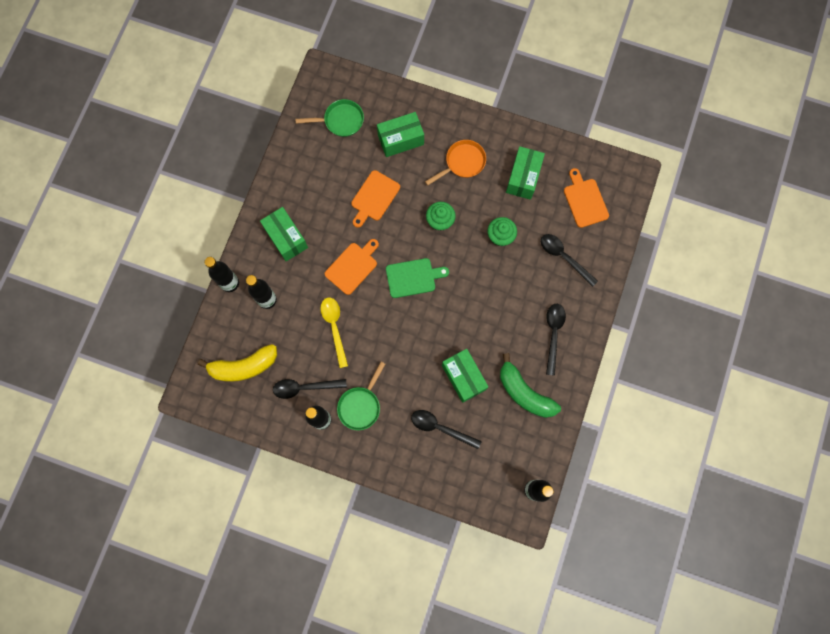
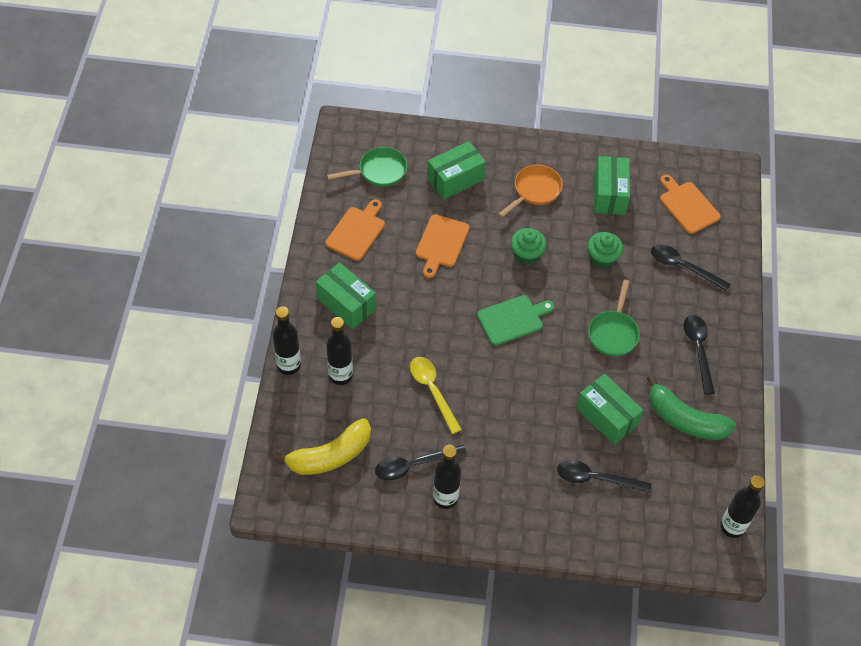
camera: 15 degrees left, 20 degrees down
(352, 266) = (436, 320): orange cutting board -> orange cutting board (357, 231)
(360, 405) = (490, 472): green pan -> green pan (613, 333)

